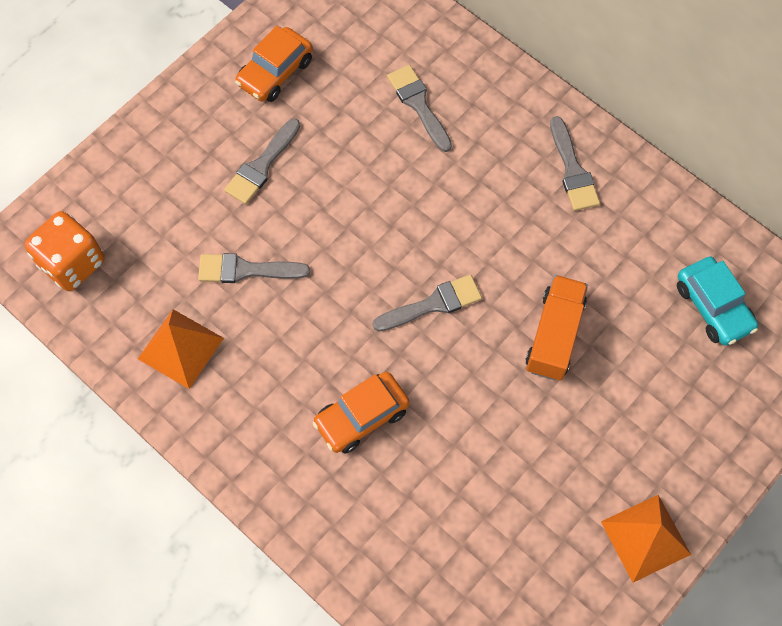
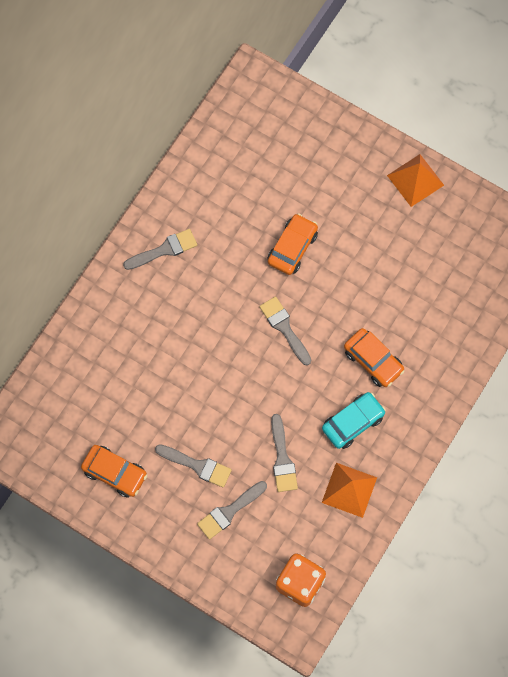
camera: 100 degrees left, 5 degrees up
(418, 104) = (127, 363): grey brush -> grey brush (229, 511)
(554, 335) = (292, 247): orange truck -> orange car
(713, 306) = (252, 151): turquoise car -> turquoise car (353, 422)

